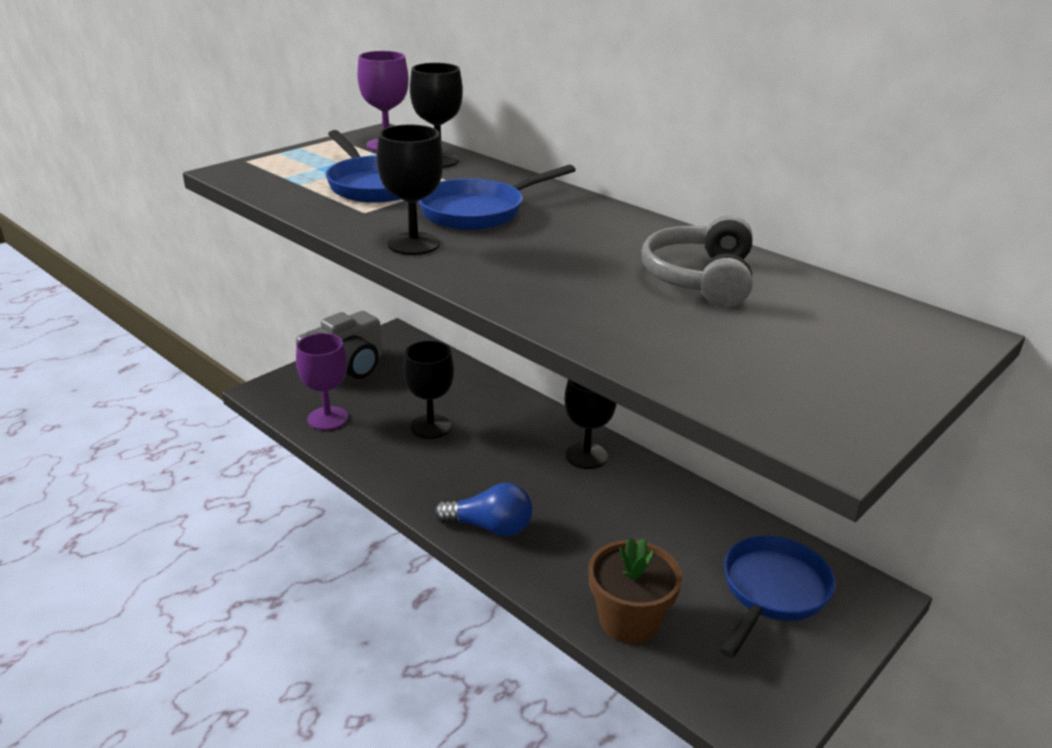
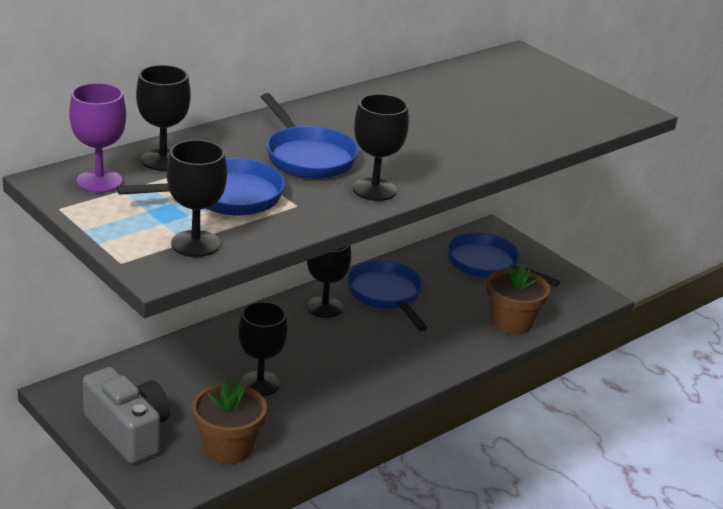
camera: 85 degrees left, 0 degrees up
(279, 180) = (195, 244): none -> black goblet
(327, 418) = (228, 448): purple goblet -> brown flower pot
(489, 527) = (410, 367): blue light bulb -> none
(636, 500) = (386, 295): none -> blue pan
(700, 279) = (445, 101): grey headphones -> none

